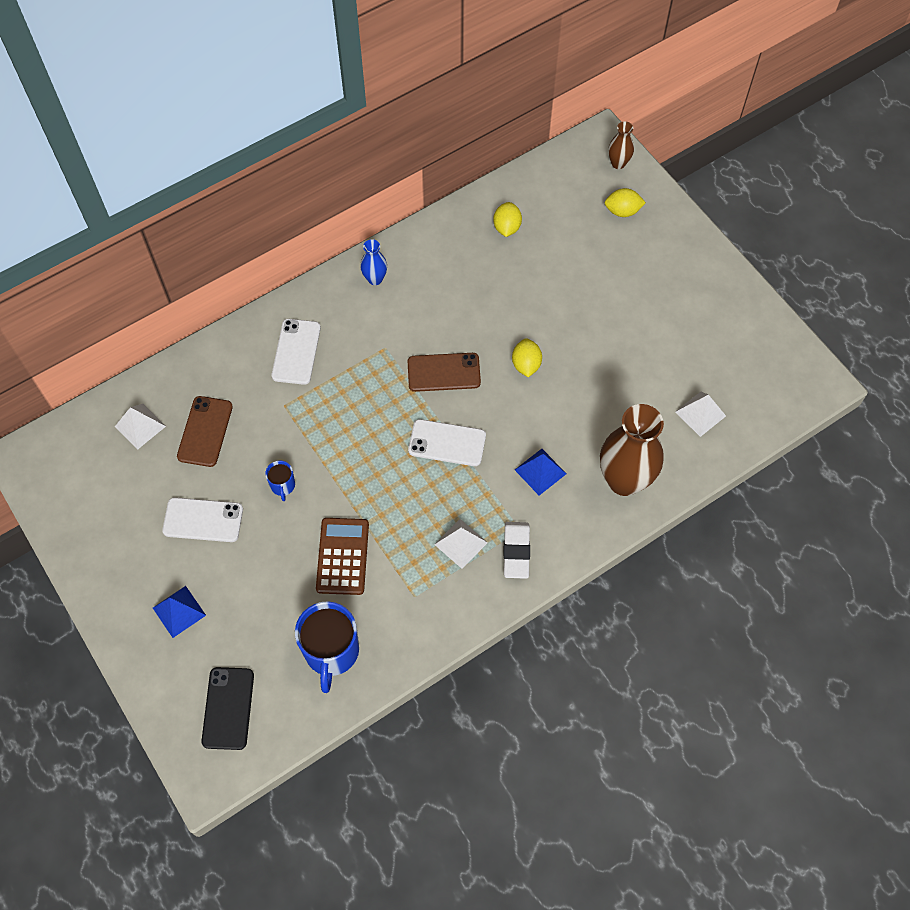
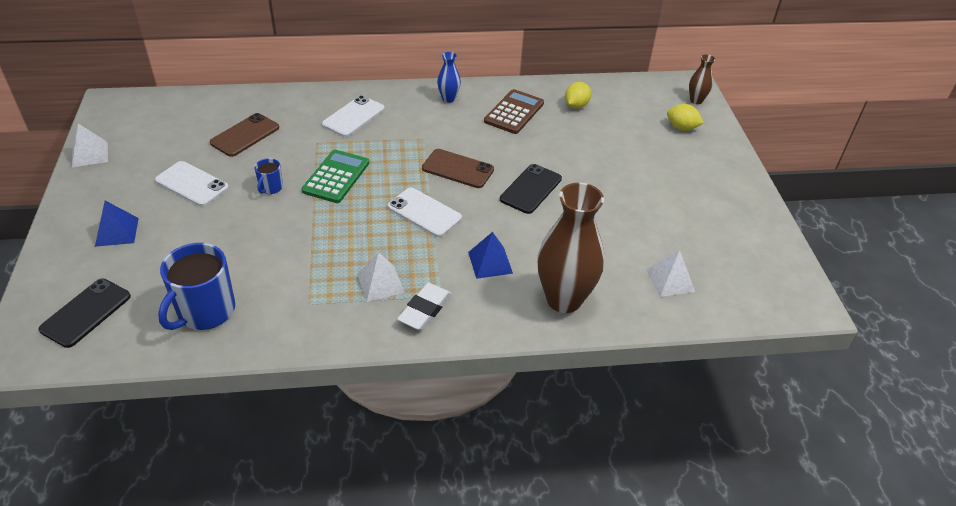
camera: 25 degrees right, 20 degrees down
(140, 426) = (203, 115): white pyramid -> white pyramid (90, 154)
(335, 440) = (336, 177): none -> green calculator
(342, 556) = (275, 250): brown calculator -> brown calculator (514, 112)
(526, 364) = (531, 189): yellow lemon -> black phone

